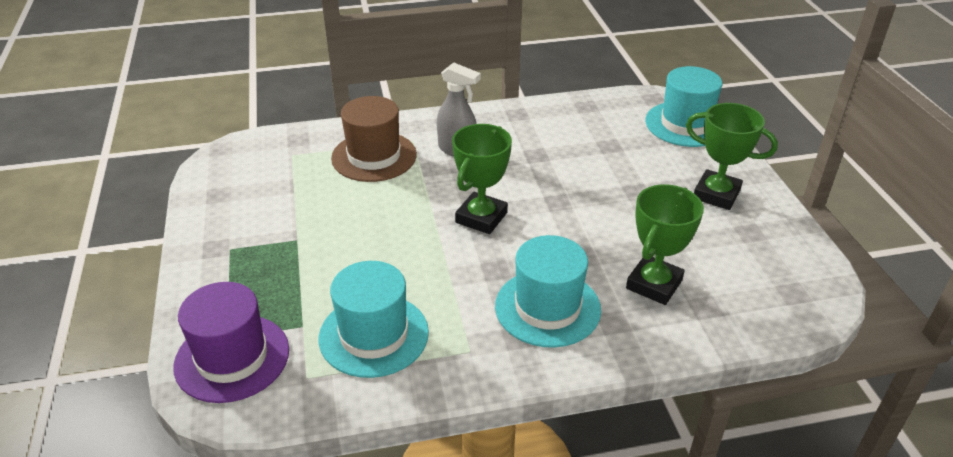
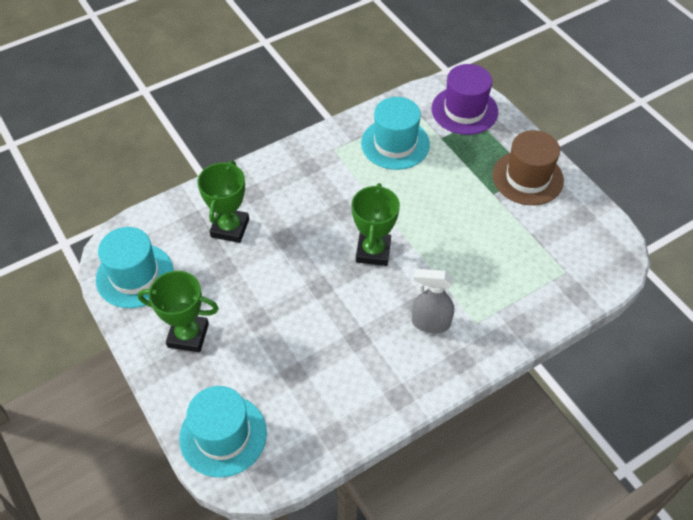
camera: 160 degrees right, 15 degrees up
(374, 156) = (496, 291): brown hat -> brown hat (527, 178)
(547, 308) = (297, 190): turquoise hat -> turquoise hat (135, 275)

